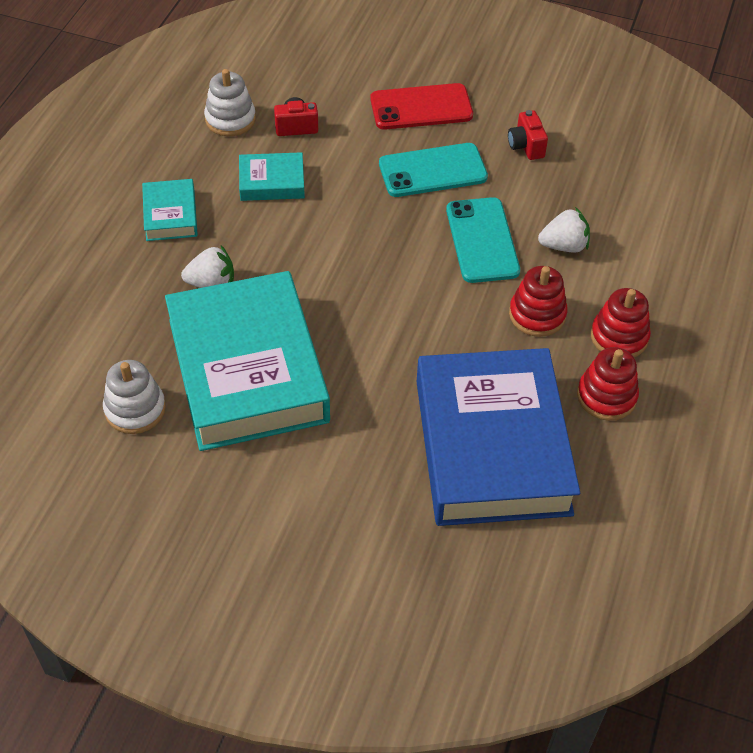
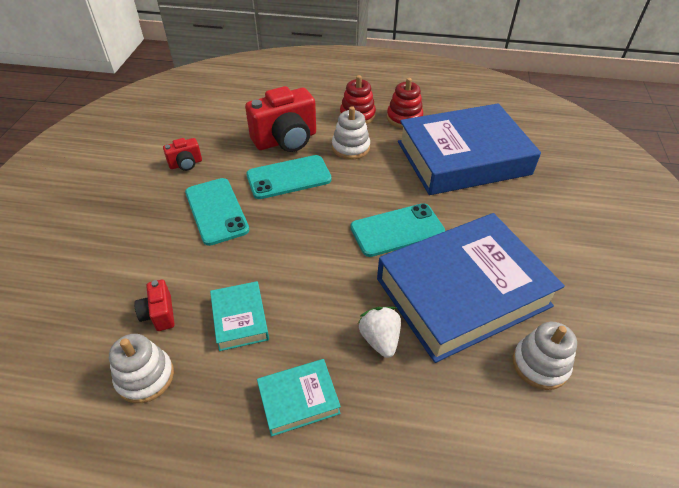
camera: 100 degrees left, 5 degrees down
(247, 370) = (462, 292): turquoise book -> blue book
(361, 332) = (397, 230): none -> turquoise phone
(421, 107) = (136, 227): red phone -> none
(537, 314) = (350, 147): red stacking toy -> white stacking toy
(564, 246) = (286, 140): white strawberry -> red camera

